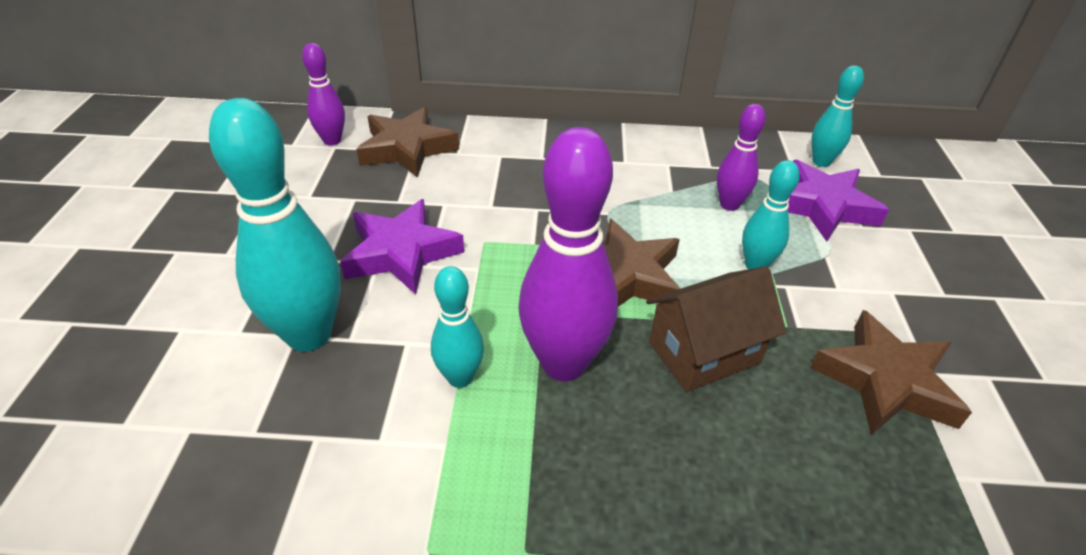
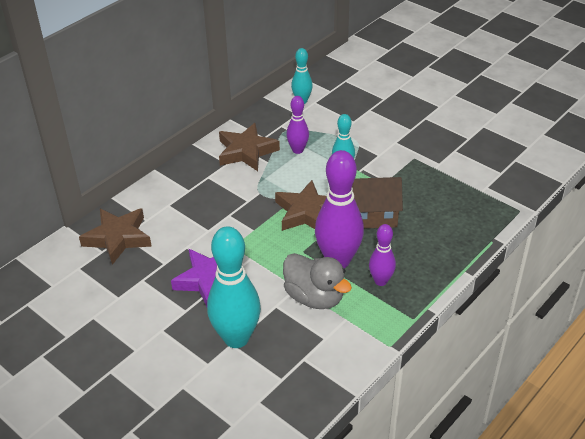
camera: 50 degrees left, 0 degrees up
(332, 140) = (70, 266): purple bowling pin -> purple bowling pin (380, 281)
(460, 378) = (314, 297): turquoise bowling pin -> grey duck
(704, 353) = (373, 216): brown house -> brown house turned 75 degrees clockwise
(822, 206) = (330, 123): purple star -> none
(886, 381) = (432, 177): brown star -> brown star (246, 151)

